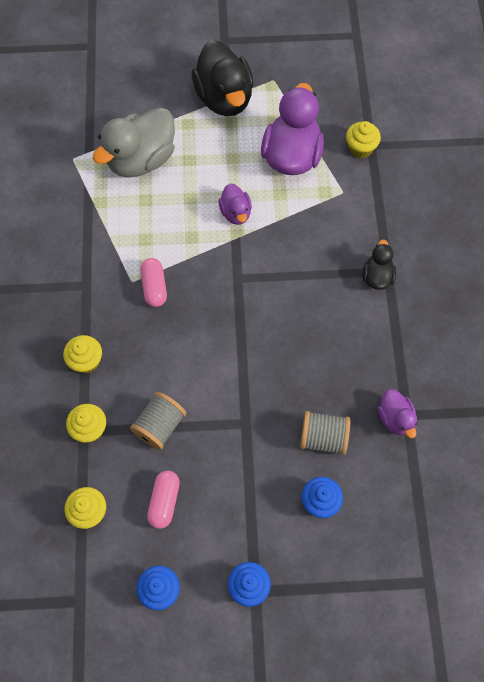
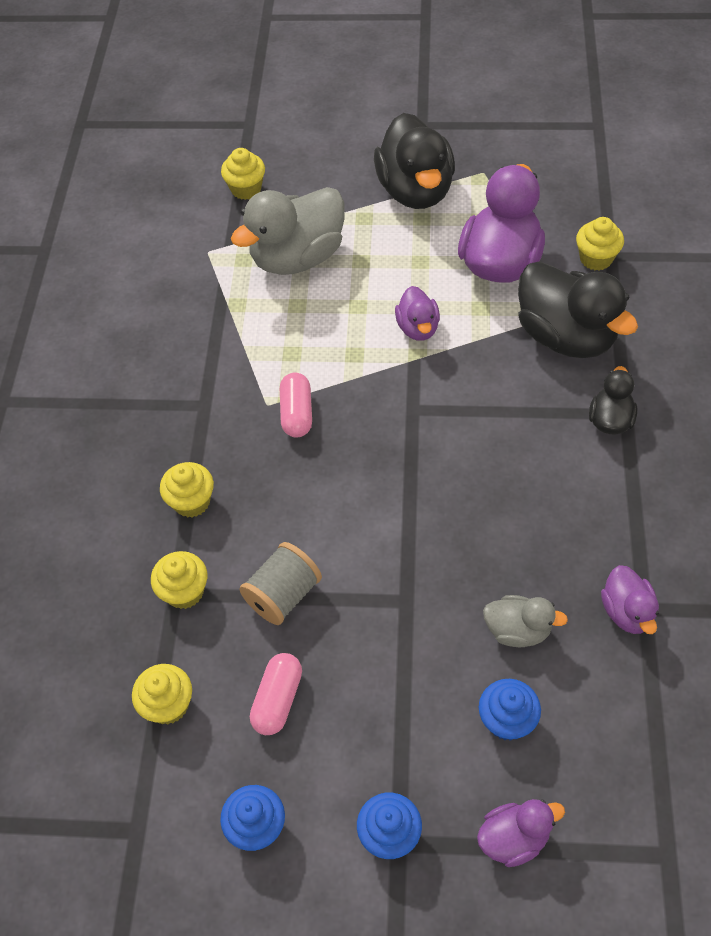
camera: 10 degrees right, 10 degrees down
(95, 103) = (246, 189): none -> yellow cupcake
(323, 438) = (518, 630): grey spool -> grey duck
(330, 581) = (514, 838): none -> purple duck
(342, 213) = (566, 336): none -> black duck

